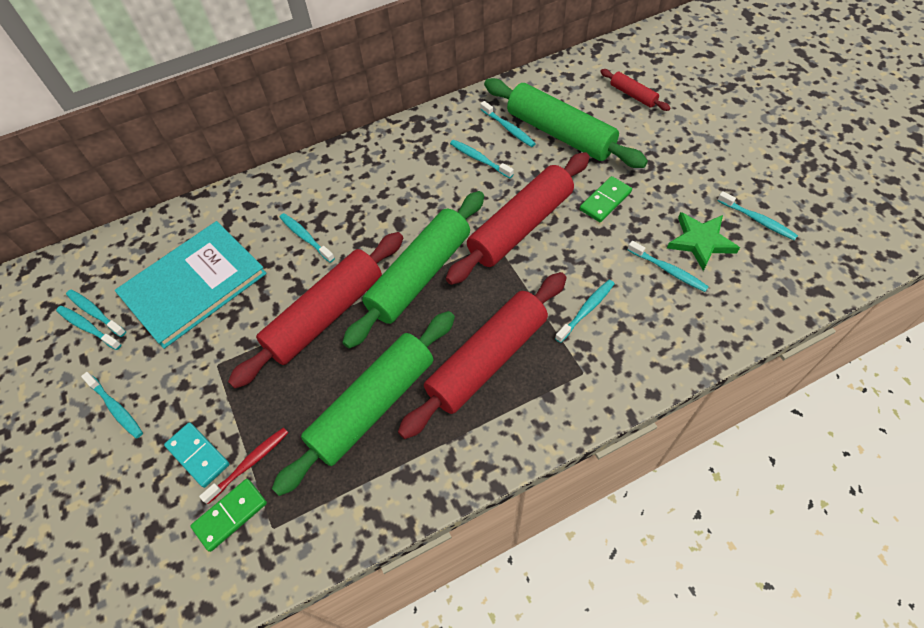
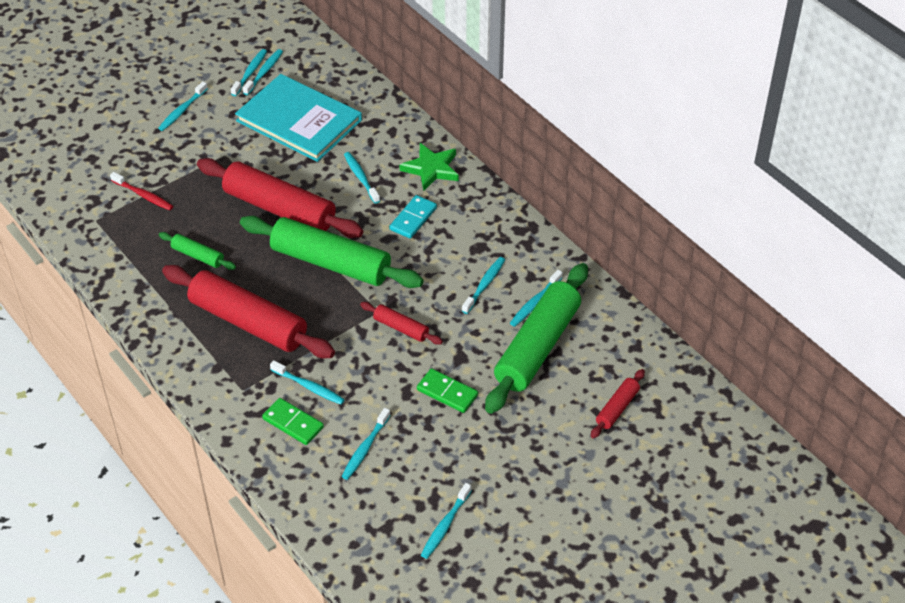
camera: 75 degrees right, 10 degrees down
(198, 455) = (148, 166): turquoise domino -> turquoise domino (413, 218)
(230, 515) = (104, 195): green domino -> green domino (293, 423)
(305, 237) = (361, 177): turquoise toothbrush -> turquoise toothbrush turned 60 degrees counterclockwise
(373, 405) = (198, 256): green rolling pin -> green rolling pin, size x0.46
(520, 226) = (401, 328): red rolling pin -> red rolling pin, size x0.46
(700, 241) = (406, 475): green star -> green star (431, 169)

